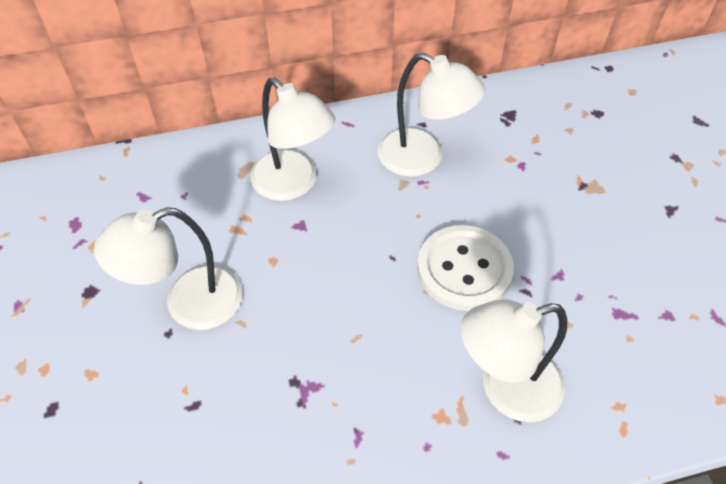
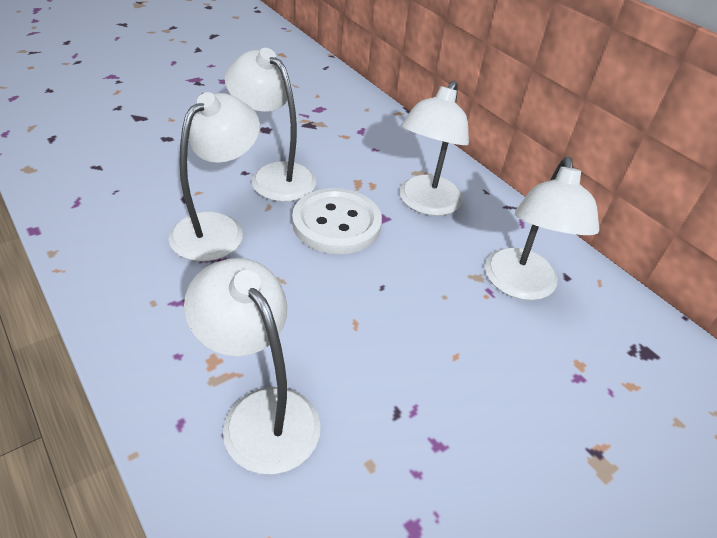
camera: 65 degrees right, 10 degrees down
(258, 380) = (217, 228): none -> white lamp
(464, 269) = (397, 348): white button -> white button (336, 223)

